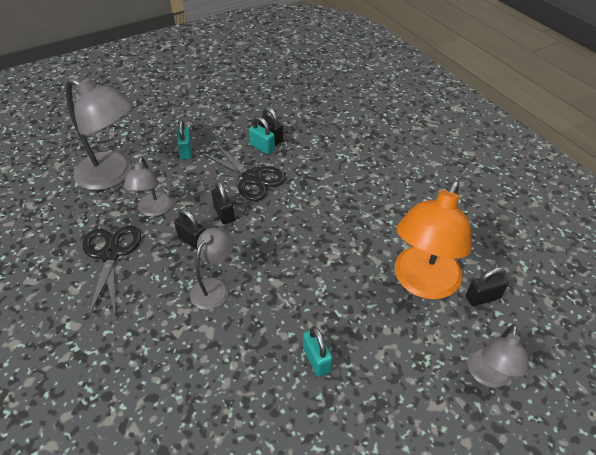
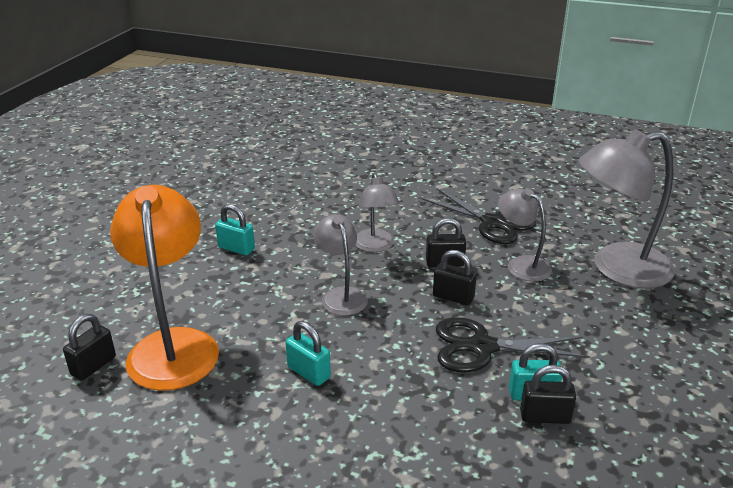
camera: 140 degrees right, 15 degrees down
(186, 151) = (605, 332): turquoise padlock -> turquoise padlock (308, 372)
(488, 376) = (70, 305): grey lamp -> grey lamp (341, 295)

